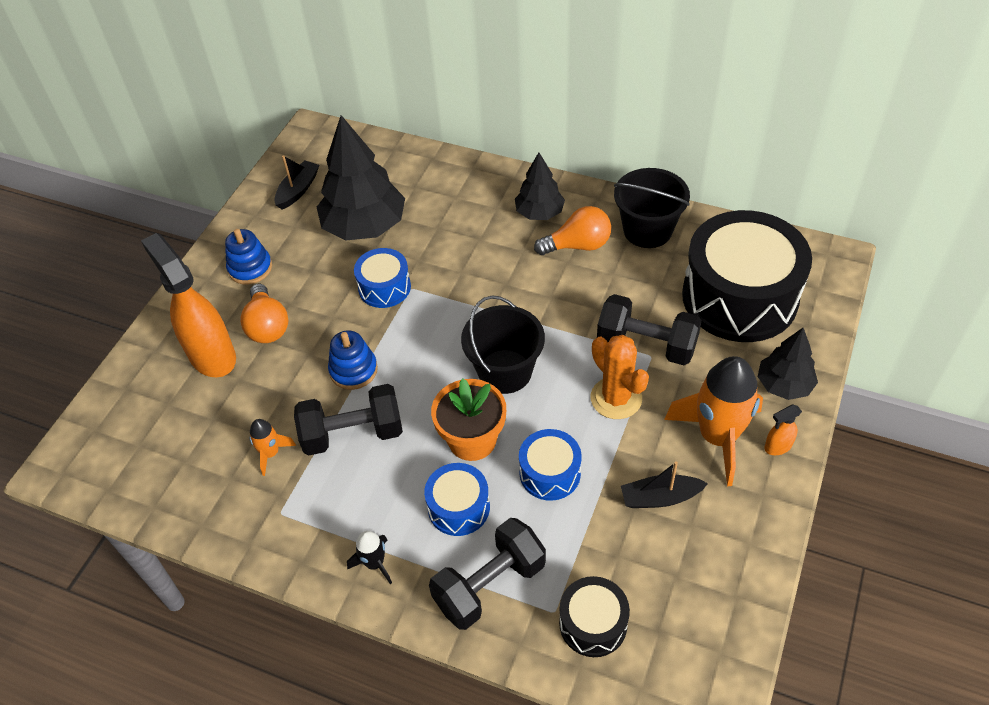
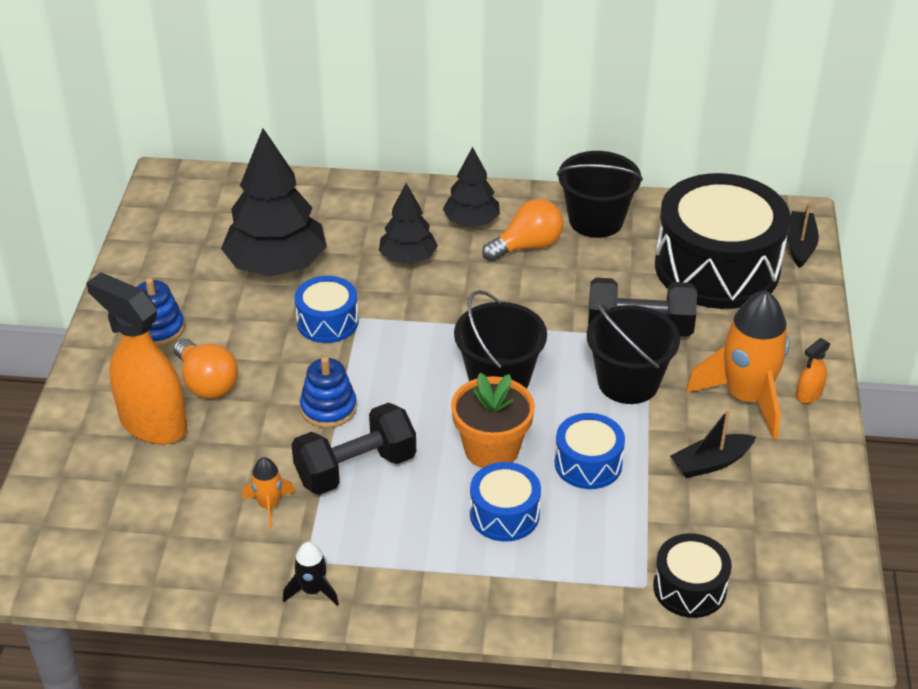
camera: 20 degrees left, 10 degrees down
(298, 190) = (179, 241): black boat -> black boat (800, 245)
(374, 563) = (435, 584): black rocket -> black rocket (312, 590)
(489, 585) = (568, 577): black dumbbell -> none
(616, 398) = (628, 382): orange cactus -> black bucket
(784, 385) = (793, 339): black tree -> black tree (408, 258)

